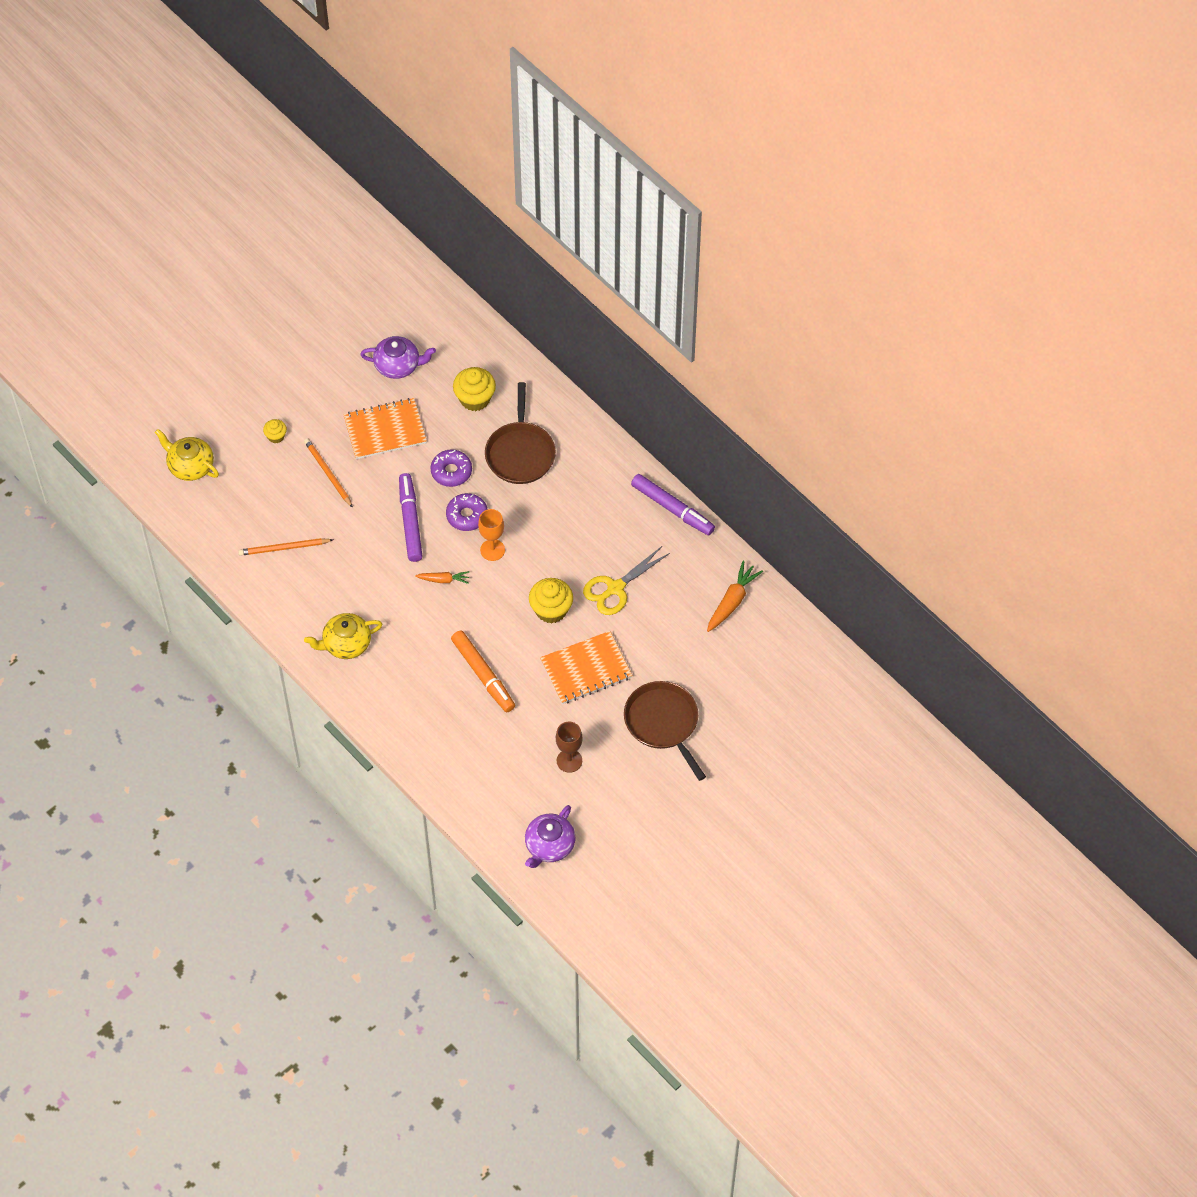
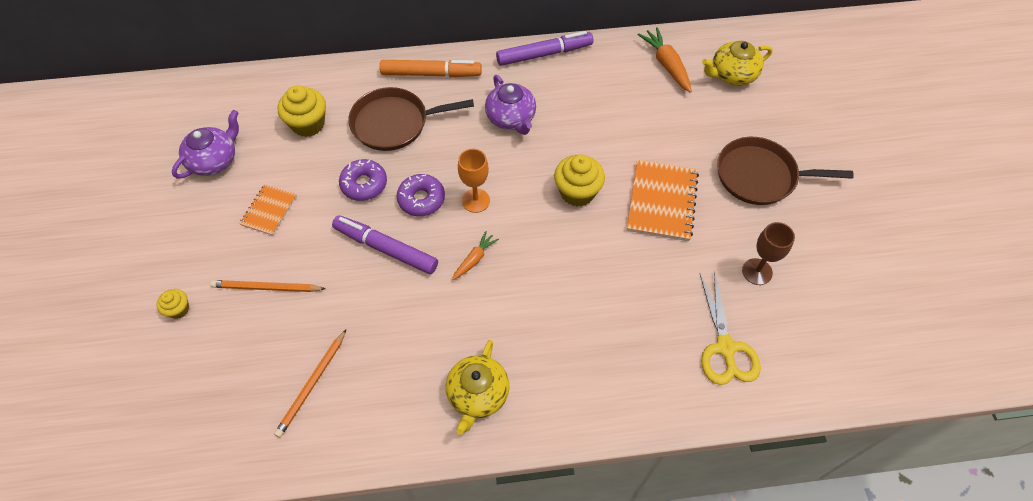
camera: 55 degrees left, 0 degrees up
(190, 466) = (125, 418): yellow teapot -> yellow teapot (732, 75)
(385, 430) = (269, 210): orange notebook -> orange notebook, size x0.59
(483, 675) = (608, 288): orange marker -> orange marker (431, 74)
(520, 453) = (394, 123): brown pan -> brown pan turned 135 degrees clockwise
(549, 846) = (850, 346): purple teapot -> purple teapot (511, 118)
(615, 588) = (592, 133): yellow scissors -> yellow scissors (725, 348)

